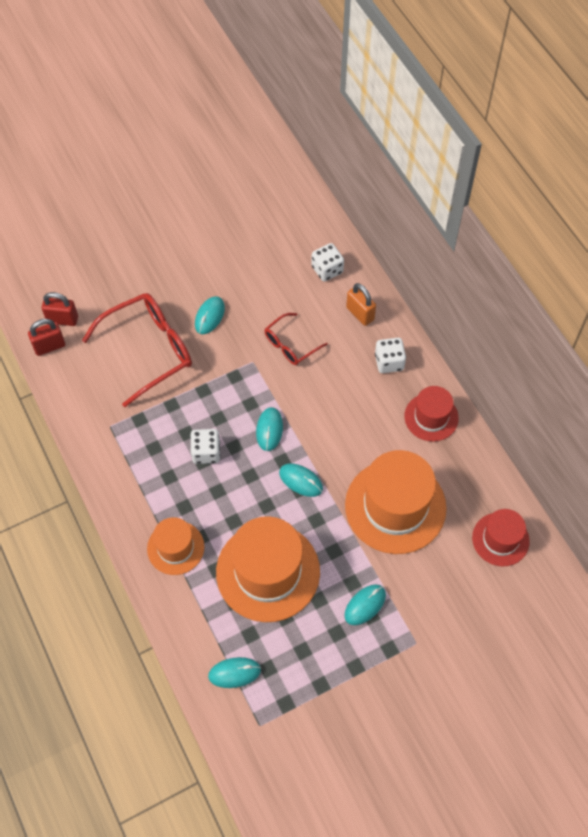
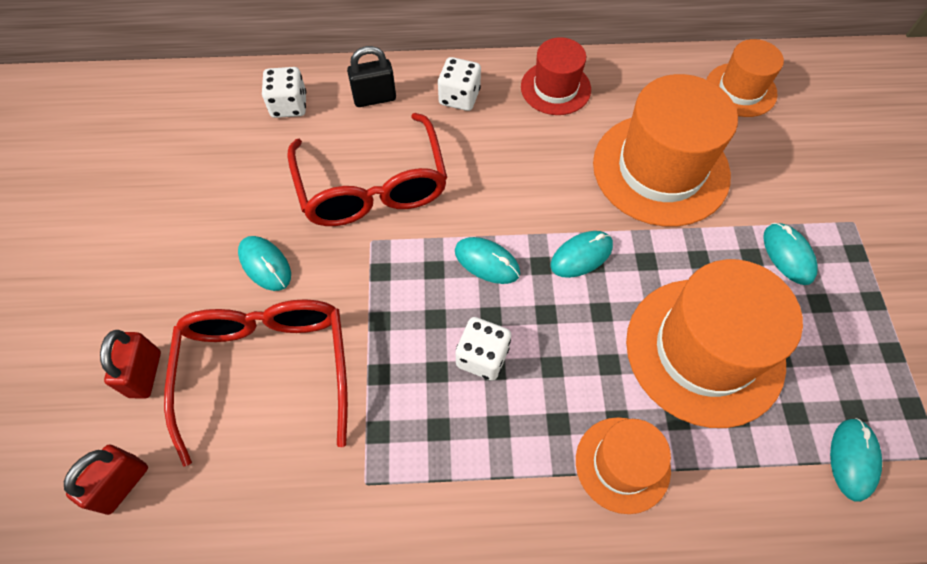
camera: 65 degrees left, 0 degrees up
(49, 346) = (157, 528): red padlock -> red padlock (145, 374)
(290, 345) = (372, 187): red glasses -> red glasses, size x1.84
(360, 314) = (374, 98): orange padlock -> black padlock
(500, 539) = (740, 90): red hat -> orange hat

